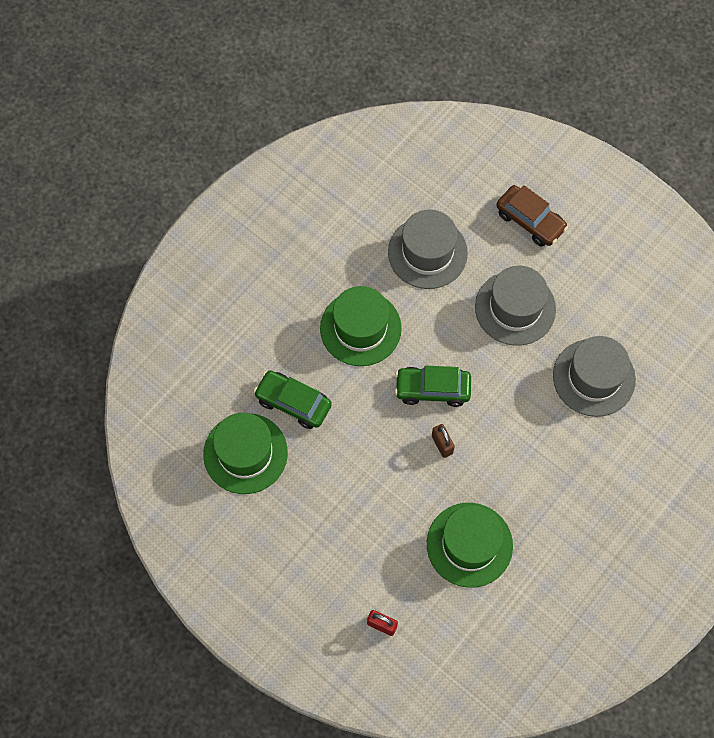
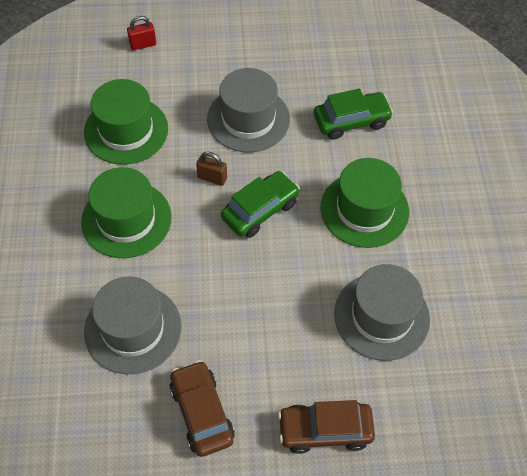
camera: 135 degrees right, 10 degrees down
(245, 453) = (345, 68): green hat -> green hat (126, 219)
(515, 308) = (258, 332): grey hat -> grey hat (248, 119)
(594, 290) = (202, 413): none -> brown car

